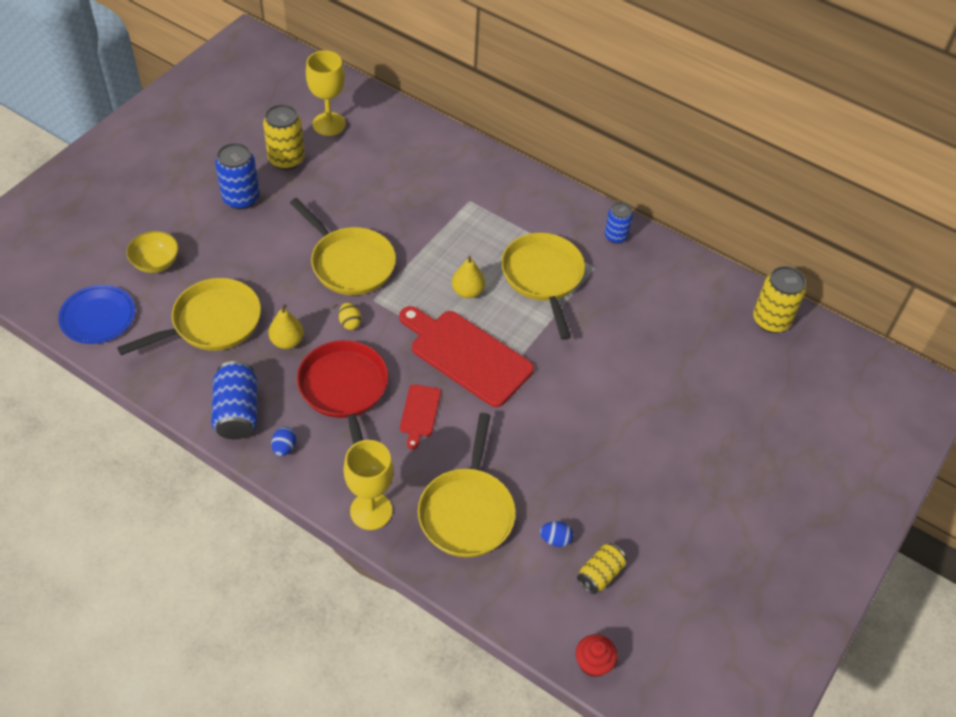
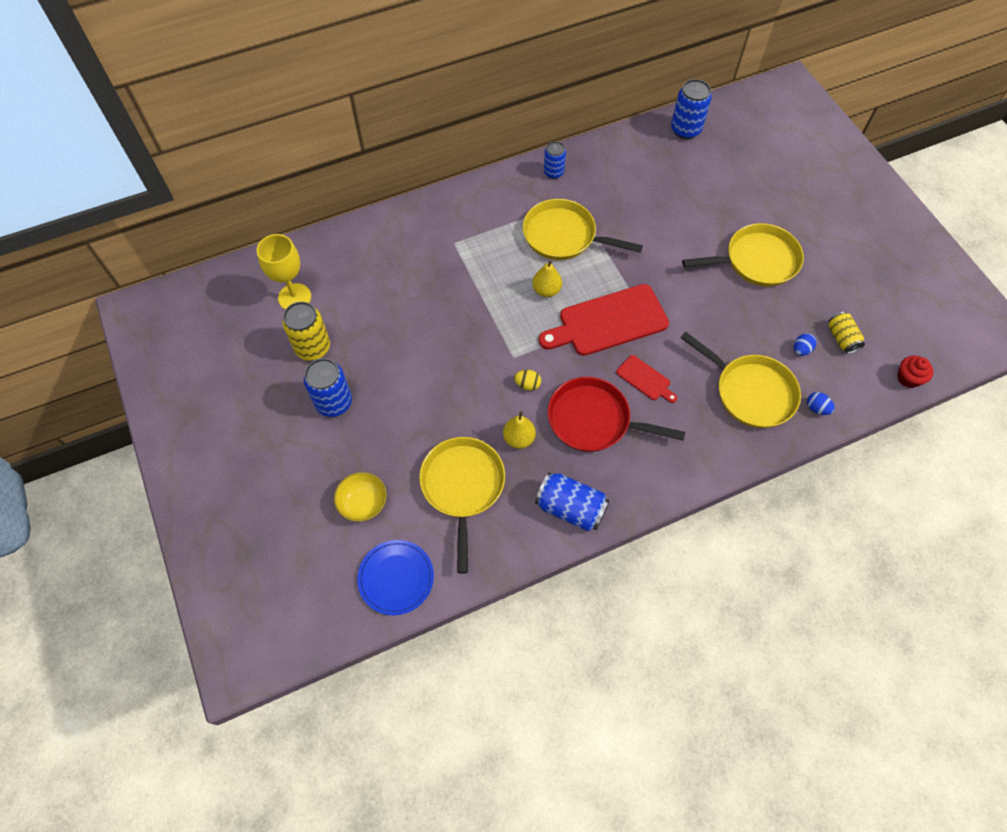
camera: 55 degrees left, 10 degrees up
(284, 448) = (626, 489): blue egg -> blue egg (816, 408)
(349, 263) = (464, 355): yellow pan -> yellow pan (756, 261)
(371, 511) = (718, 455): yellow goblet -> none
(771, 320) = (685, 130): yellow can -> blue can

